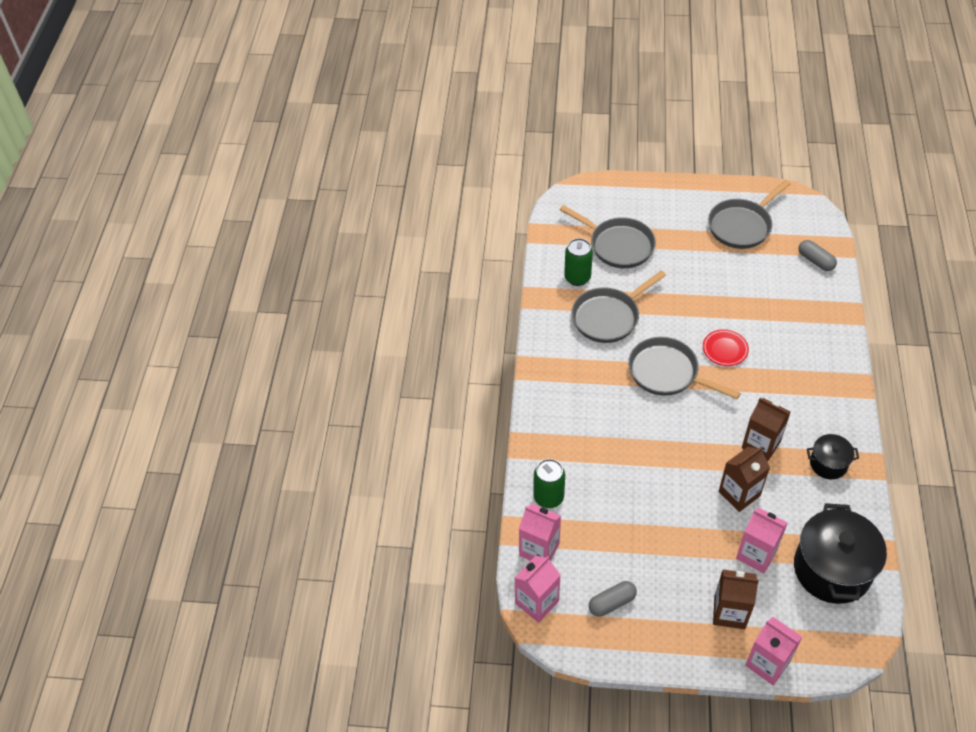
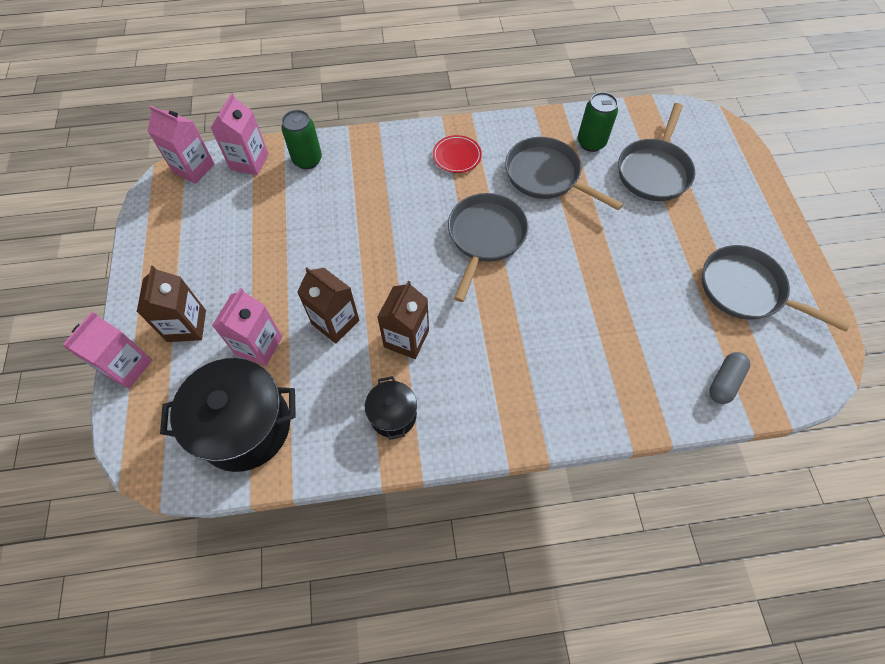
camera: 75 degrees right, 10 degrees up
(612, 603) = (194, 224): grey capsule -> none
(725, 349) = (536, 290): red plate -> red plate (457, 156)

